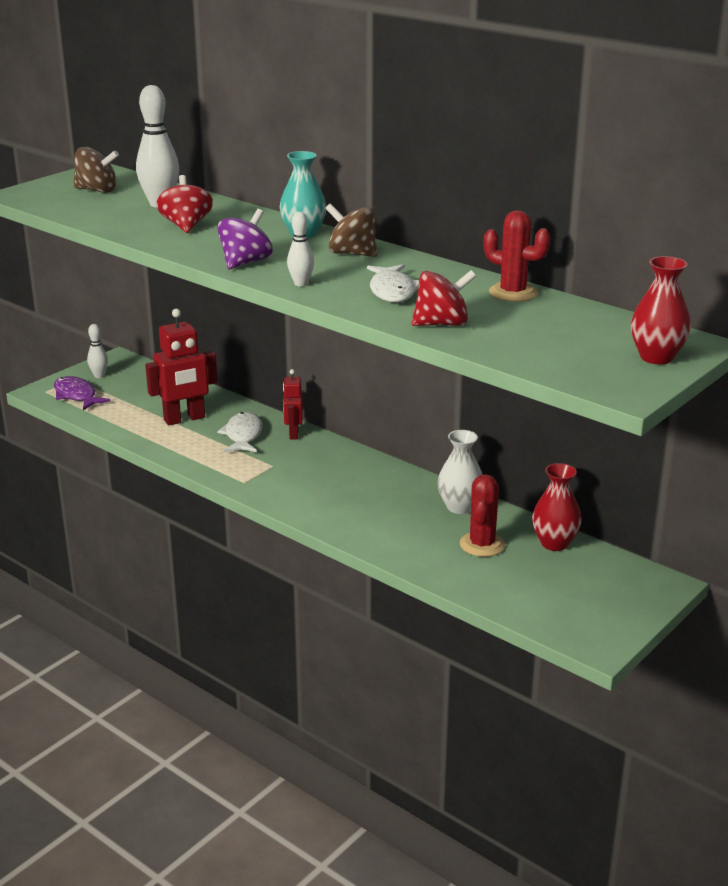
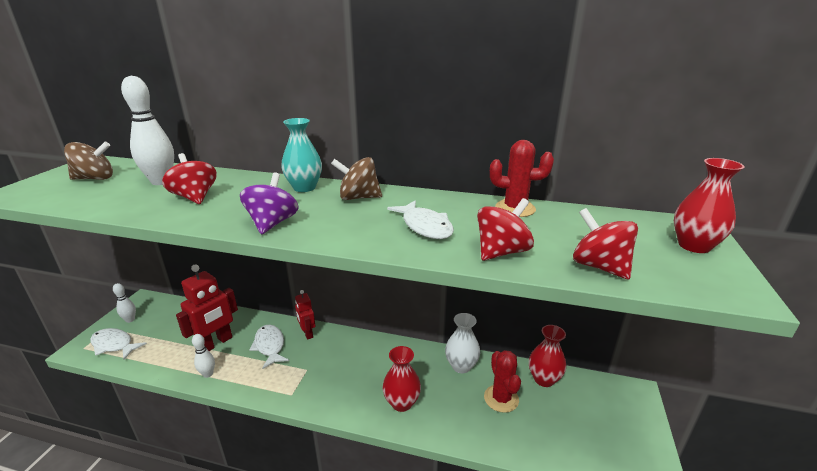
camera: 25 degrees left, 0 degrees up
(76, 396) = (114, 345): purple fish -> white fish
(301, 284) = (340, 235): white bowling pin -> white bowling pin (208, 374)
(361, 518) = (401, 403): none -> red vase
(522, 351) = (599, 266): none -> red spinning top

